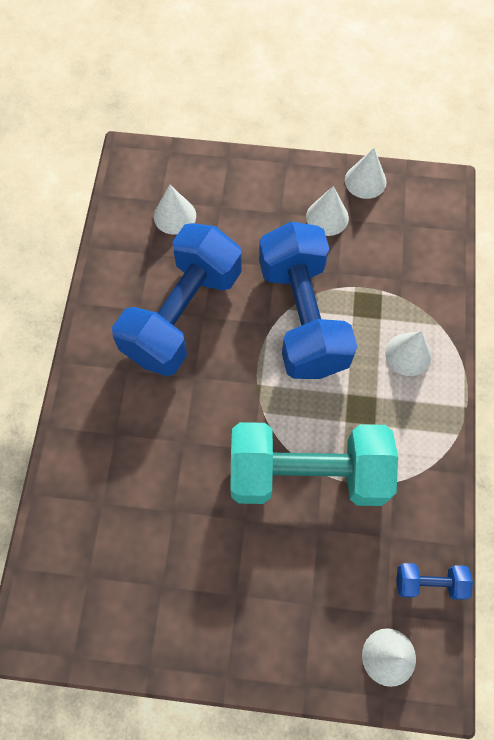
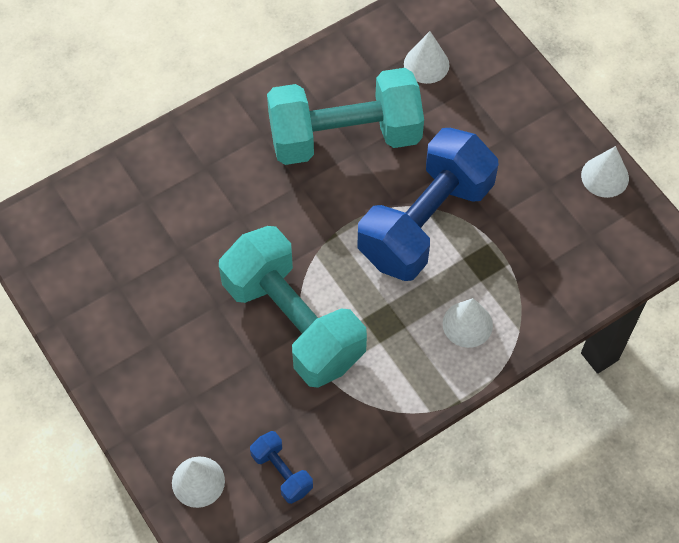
camera: 50 degrees right, 5 degrees down
(182, 314) = (344, 136): blue dumbbell -> turquoise dumbbell
(327, 217) = (538, 173): white cone -> none

